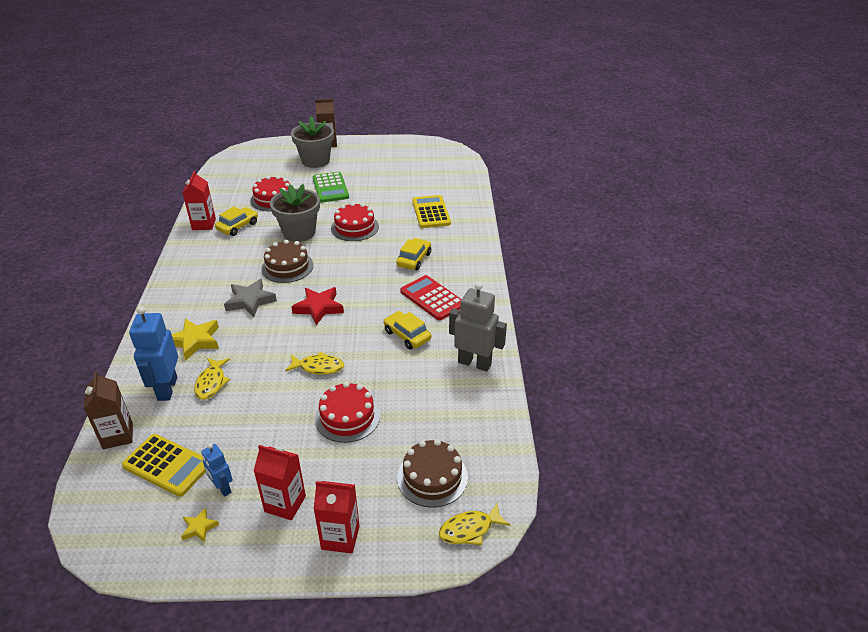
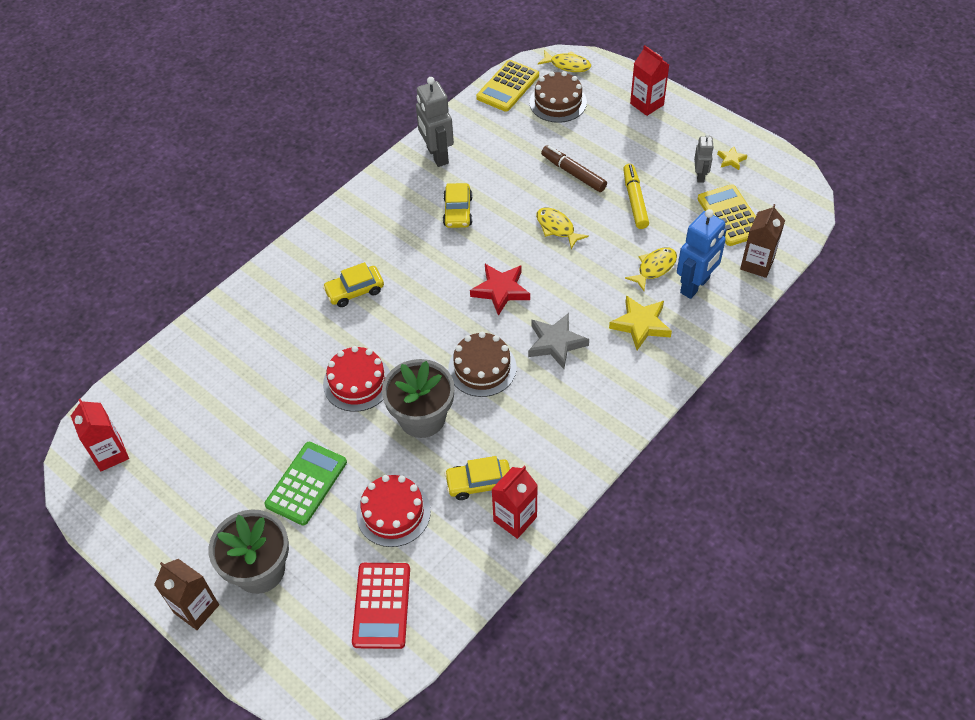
camera: 135 degrees left, 15 degrees up
(222, 488) = (700, 176): blue robot -> grey robot
(270, 426) = (635, 200): none -> yellow marker
(285, 504) = (665, 142): red carton -> red carton (110, 454)
(347, 417) = (573, 173): red cake -> brown marker
(431, 212) = (255, 348): yellow calculator -> yellow calculator (508, 86)
(432, 298) = (394, 234): red calculator -> red calculator (381, 605)

